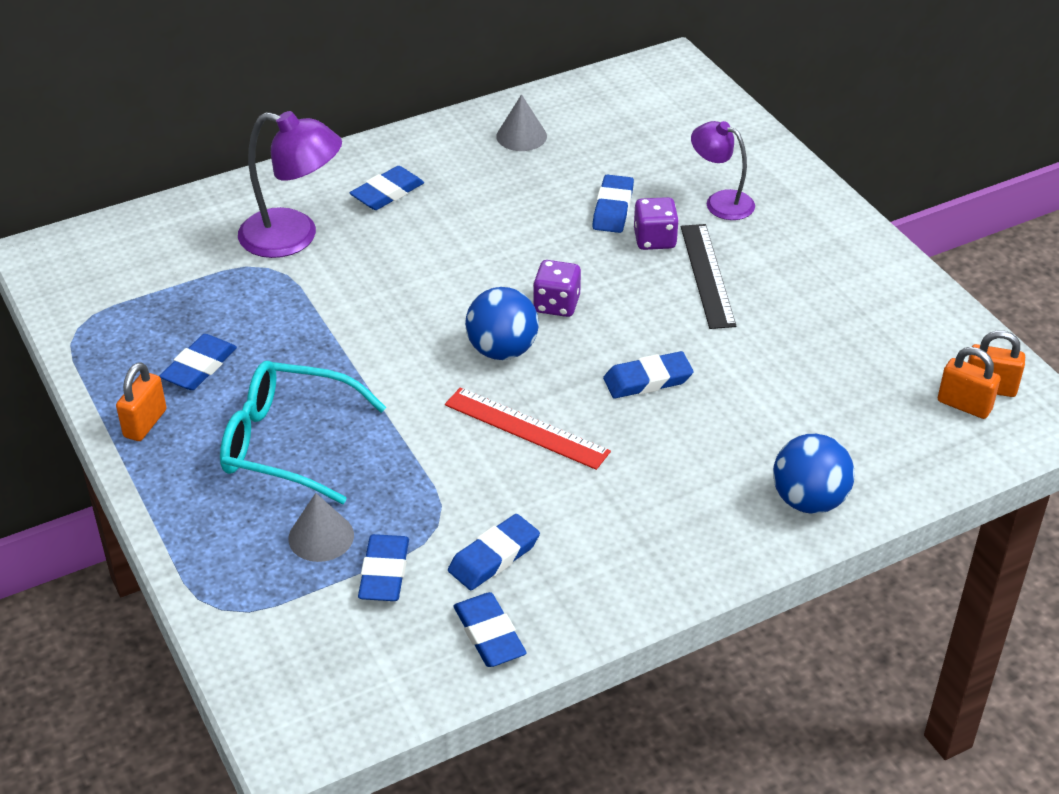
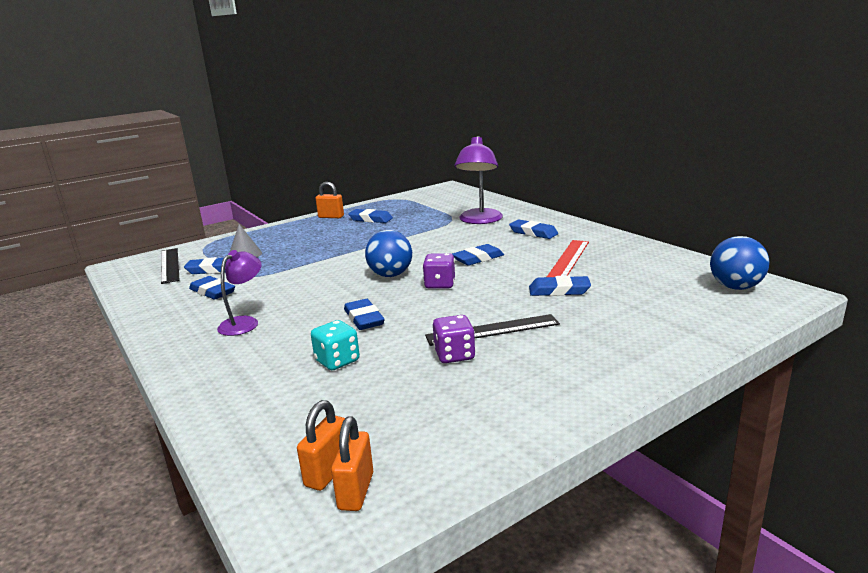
camera: 85 degrees right, 20 degrees down
(287, 443) = (314, 240): turquoise glasses -> none
(328, 647) = (169, 265): none -> black ruler
(489, 634) = (155, 297): blue eraser -> blue eraser (478, 258)
(521, 136) = (625, 256): grey cone -> none
(526, 428) = (318, 288): red ruler -> red ruler (568, 259)
(654, 239) = (528, 307): purple dice -> purple dice (454, 355)
(720, 202) = (597, 328): purple lamp -> purple lamp (244, 322)
(759, 403) = (337, 361): none -> turquoise dice
(809, 501) = (221, 388): blue ball -> blue ball (735, 287)

